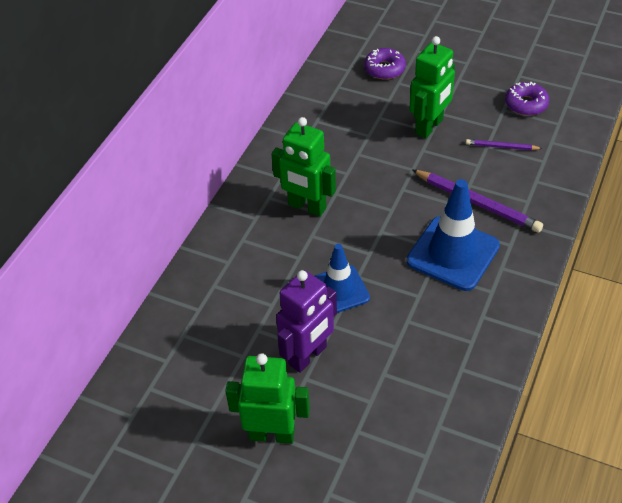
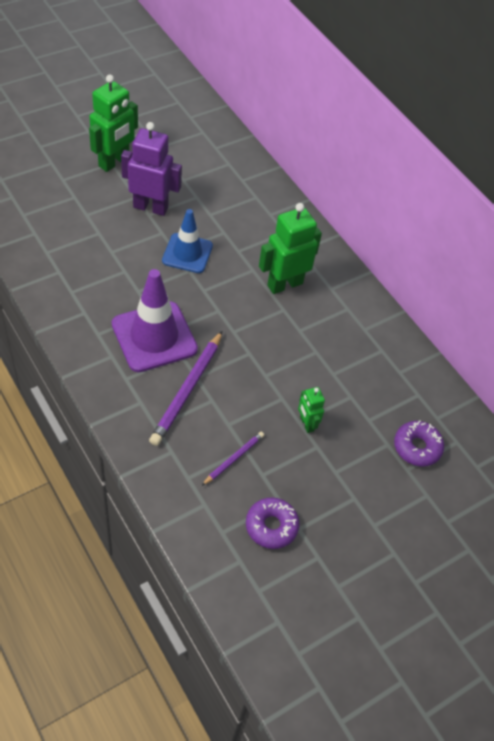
camera: 115 degrees right, 5 degrees up
(308, 356) = (151, 207): purple robot -> purple robot turned 120 degrees clockwise
(429, 127) = (306, 424): green robot -> green robot, size x0.52
(453, 253) = (154, 337): blue traffic cone -> purple traffic cone
(477, 203) = (187, 390): purple pencil -> purple pencil turned 45 degrees counterclockwise

